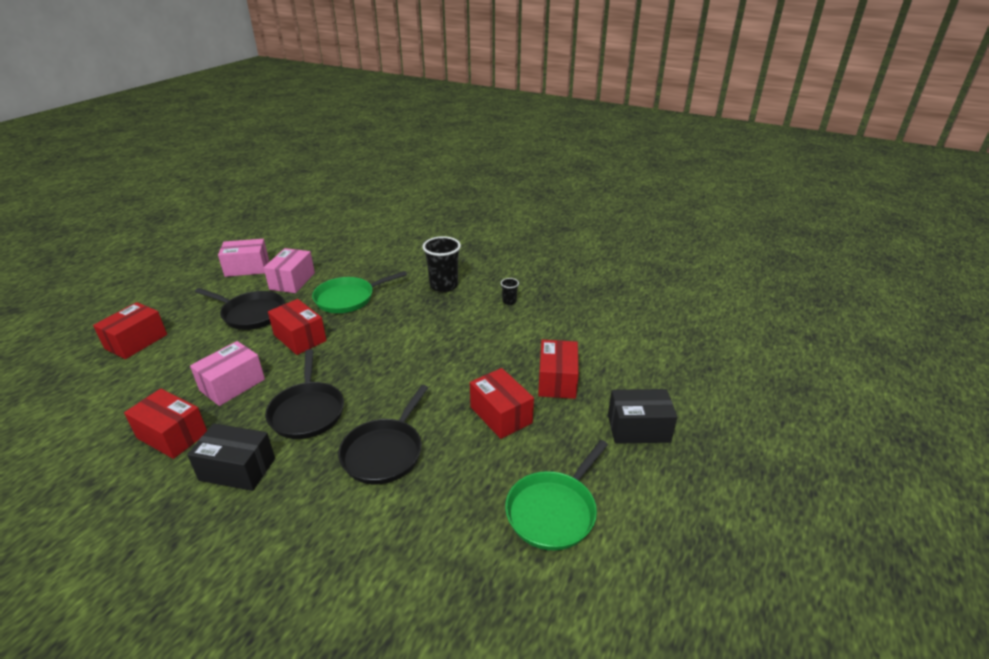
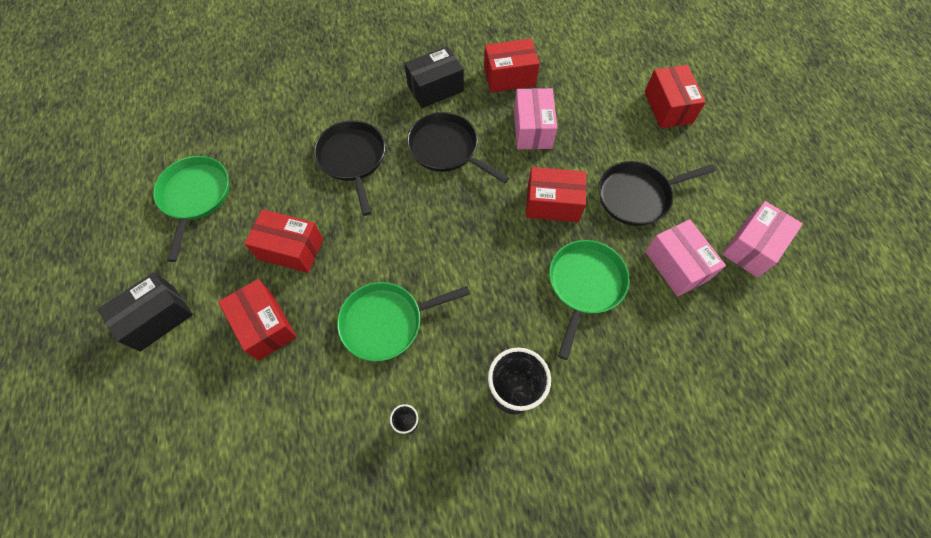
camera: 140 degrees right, 30 degrees up
(476, 341) = (386, 322): none -> green pan

